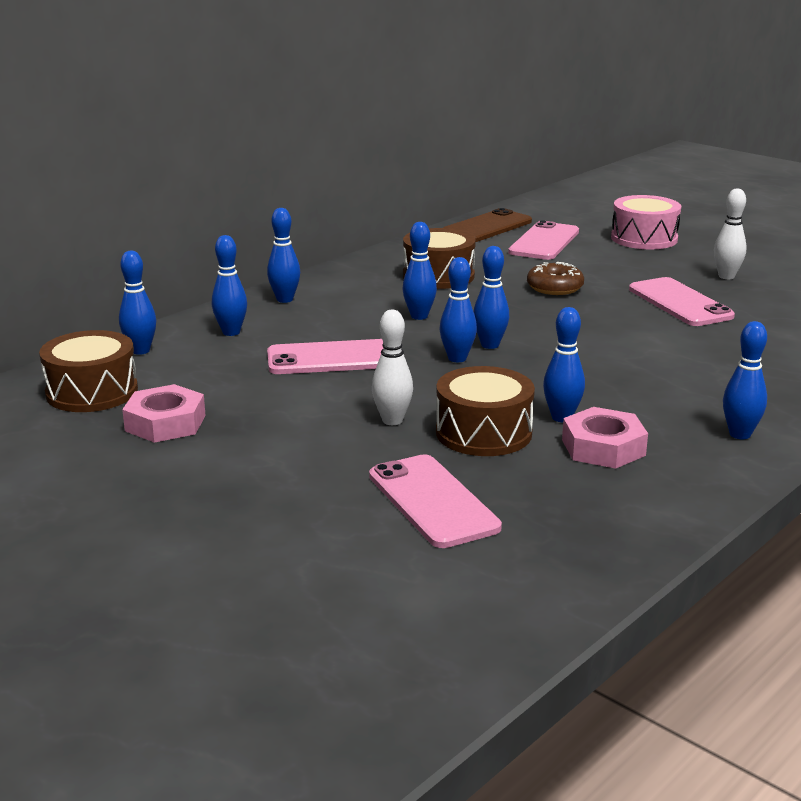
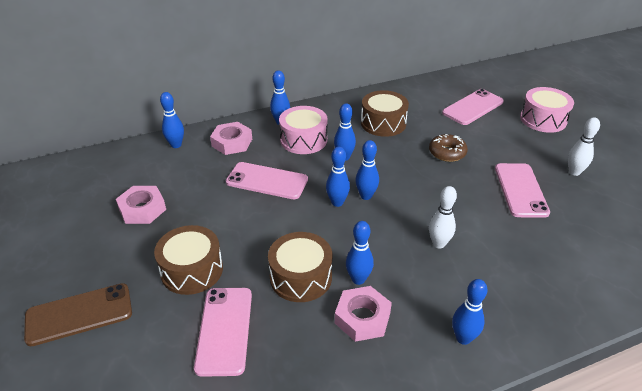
camera: 25 degrees right, 15 degrees up
(92, 392) = (128, 172): brown drum -> brown drum (192, 270)
(231, 332) = (232, 142): blue bowling pin -> pink nut
(340, 310) = (303, 140): none -> pink drum
(392, 420) = (258, 247): white bowling pin -> white bowling pin (438, 244)
(487, 227) = (446, 85): brown phone -> brown phone (79, 314)

